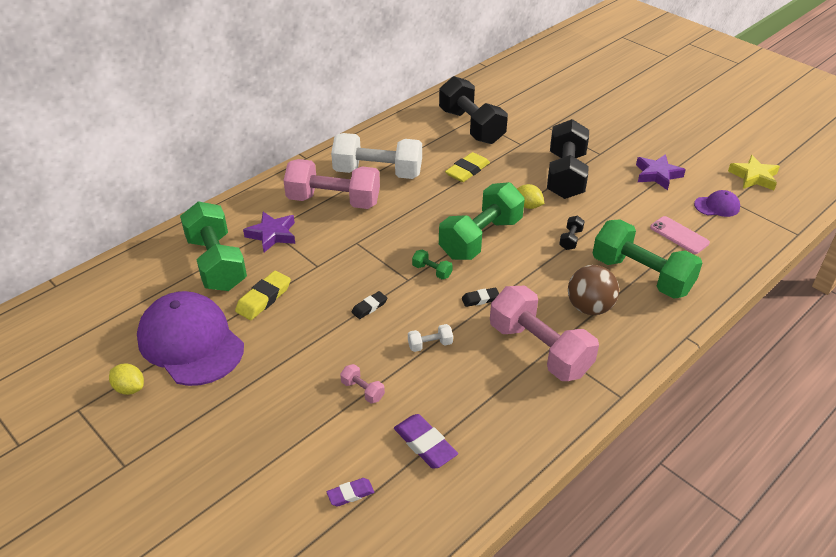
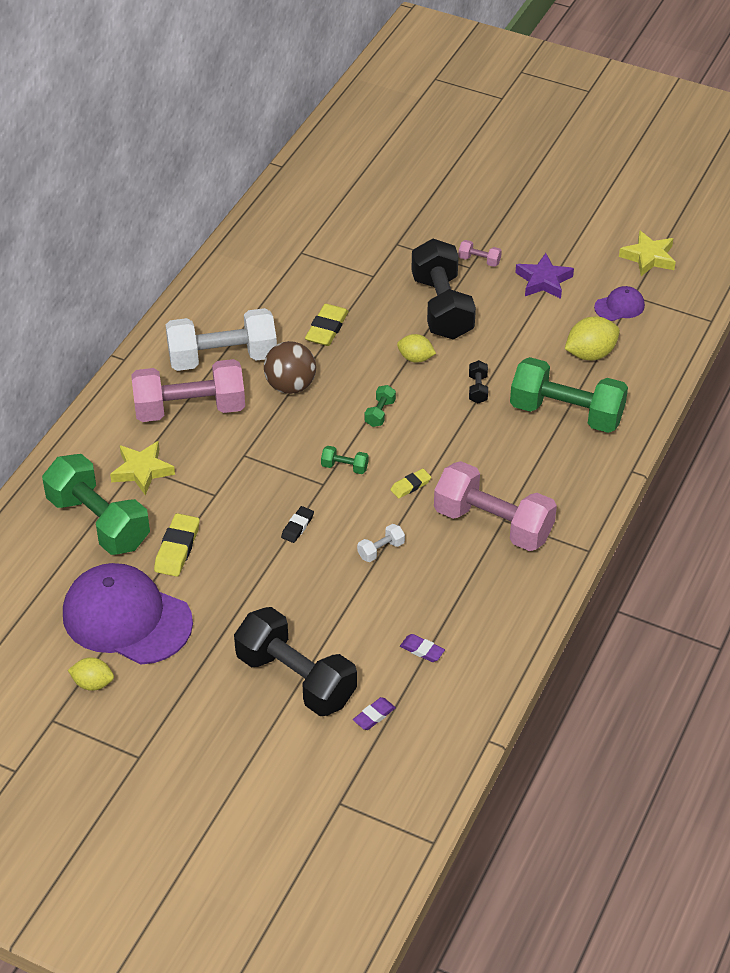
camera: 20 degrees left, 5 degrees up
(272, 235) = (142, 470): purple star -> yellow star
(362, 390) = (335, 616): pink dumbbell -> pink dumbbell (479, 260)
(425, 444) = (422, 650): purple eraser -> purple eraser, size x0.60
(471, 126) = (304, 264): black dumbbell -> black dumbbell (296, 678)
(480, 238) = (380, 413): green dumbbell -> green dumbbell, size x0.40
(480, 299) = (410, 485): black eraser -> yellow eraser
(589, 307) = (526, 464): brown ball -> brown ball (290, 386)
(679, 235) = (590, 354): pink phone -> yellow lemon

